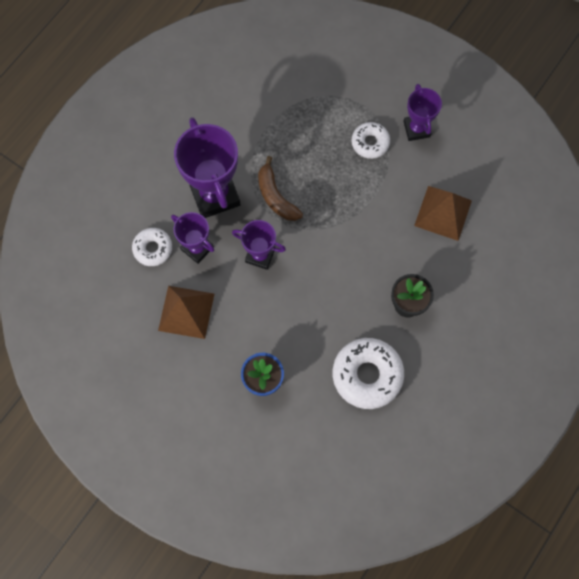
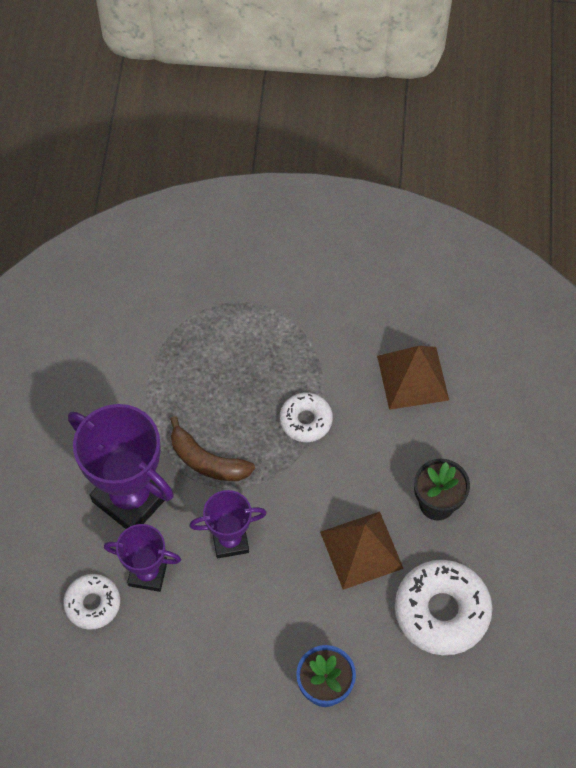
camera: 30 degrees left, 10 degrees down
(186, 312) = (180, 657): brown pyramid -> brown pyramid (361, 549)
(370, 143) = (281, 341): white donut -> white donut (306, 420)
(416, 129) = (324, 299): purple trophy -> none

